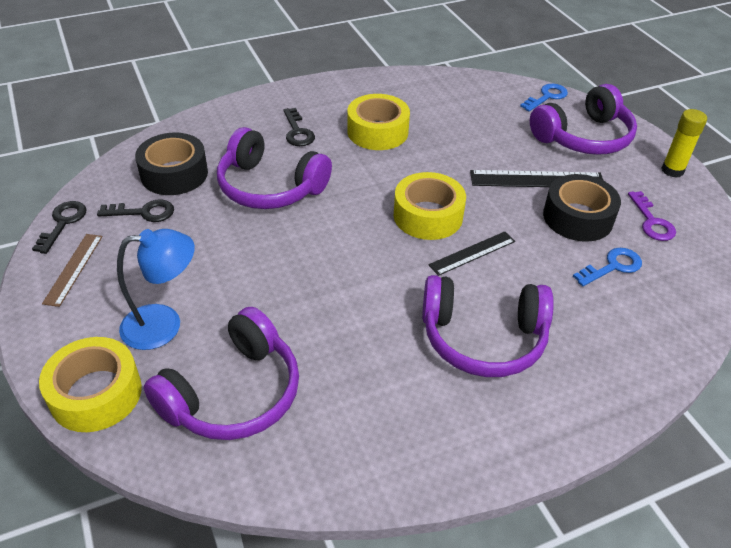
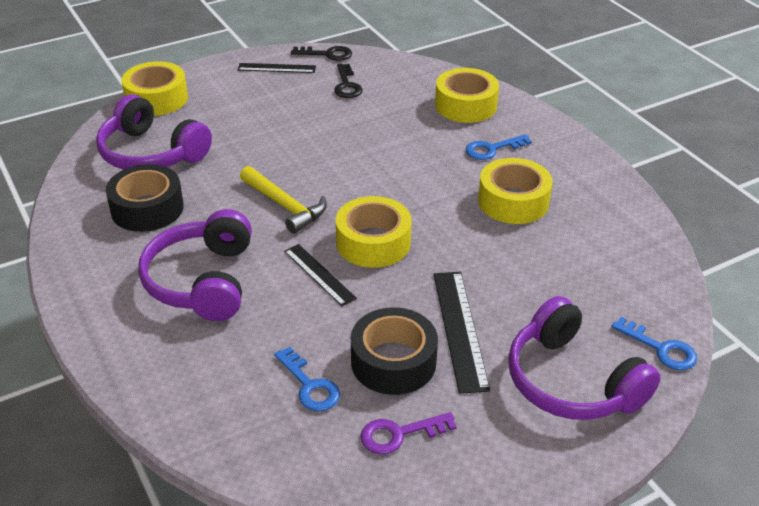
camera: 85 degrees right, 5 degrees down
(73, 269) = (276, 68): brown ruler -> black ruler
(164, 325) = (220, 114): blue lamp -> none
(174, 174) = (402, 91): black tape -> black tape (147, 208)
(218, 137) = (465, 105): none -> yellow tape
(270, 186) = (397, 142): purple headphones -> none
(297, 132) = (492, 149): black key -> blue key
(364, 272) = (285, 206): none -> yellow hammer
(672, 170) = (522, 475): yellow glue stick -> none

